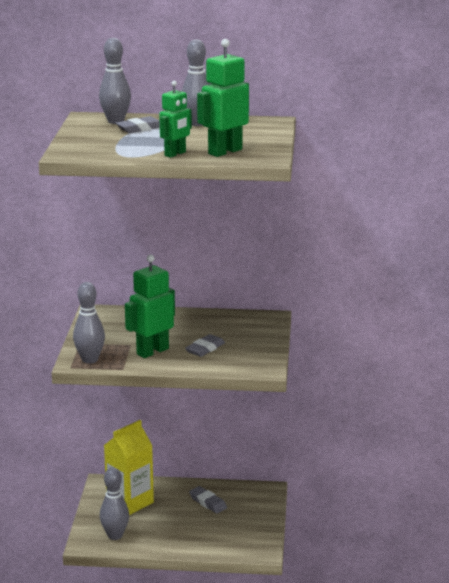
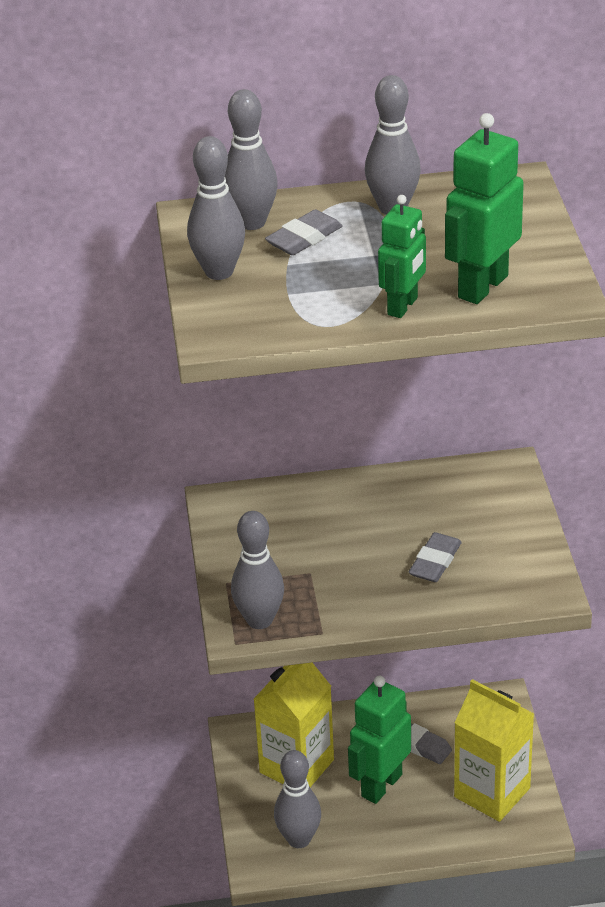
camera: 10 degrees left, 15 degrees up
(84, 135) = (219, 272): none -> grey bowling pin
(152, 351) = (353, 583): green robot -> green robot (381, 785)
(242, 531) = (492, 792): none -> yellow carton

